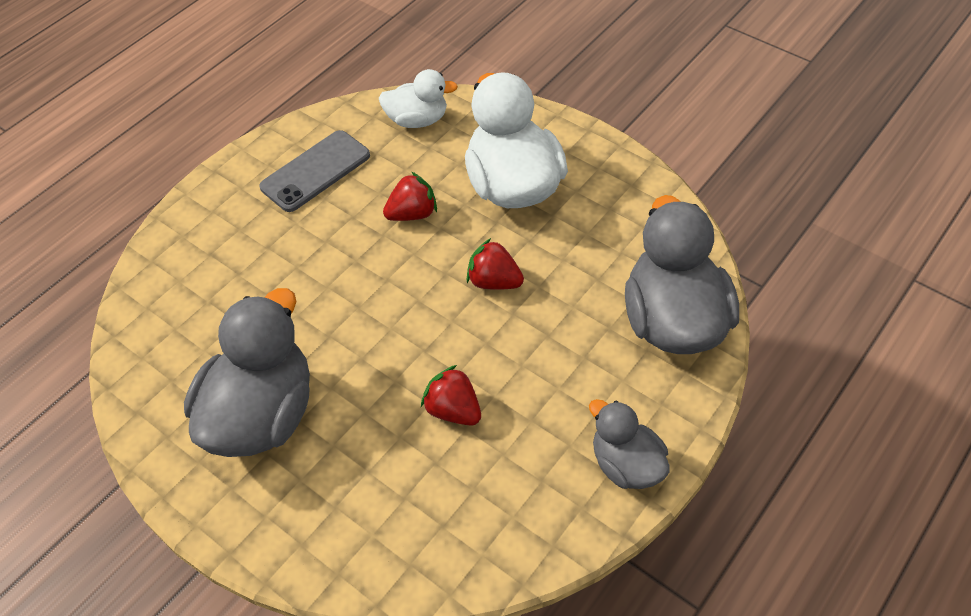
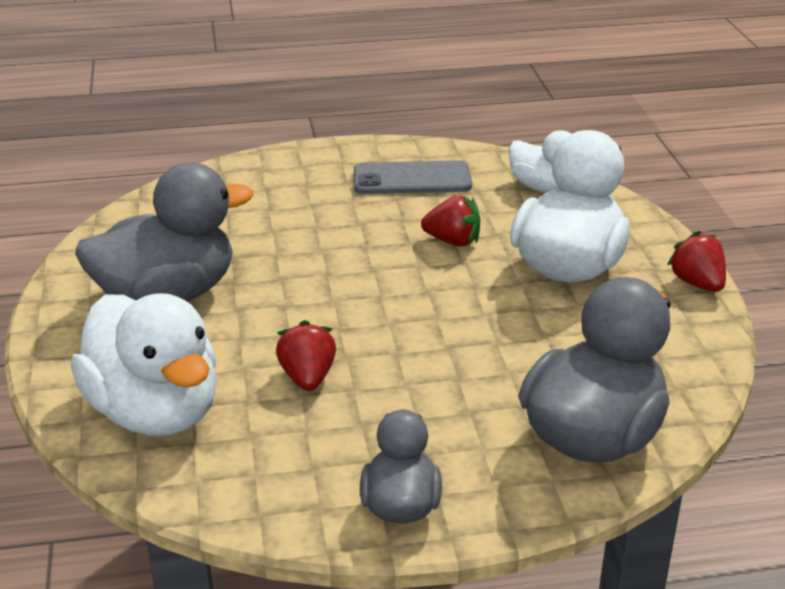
camera: 40 degrees right, 20 degrees down
(384, 523) = (155, 412): none -> white duck
(494, 281) = (460, 318): red strawberry -> red strawberry (697, 283)

